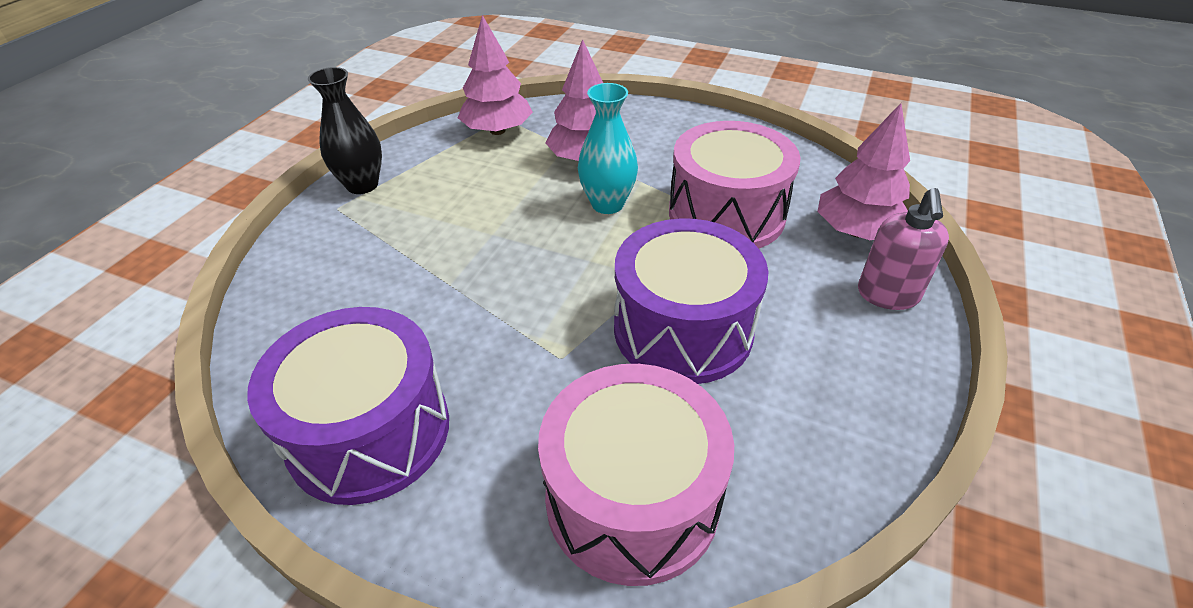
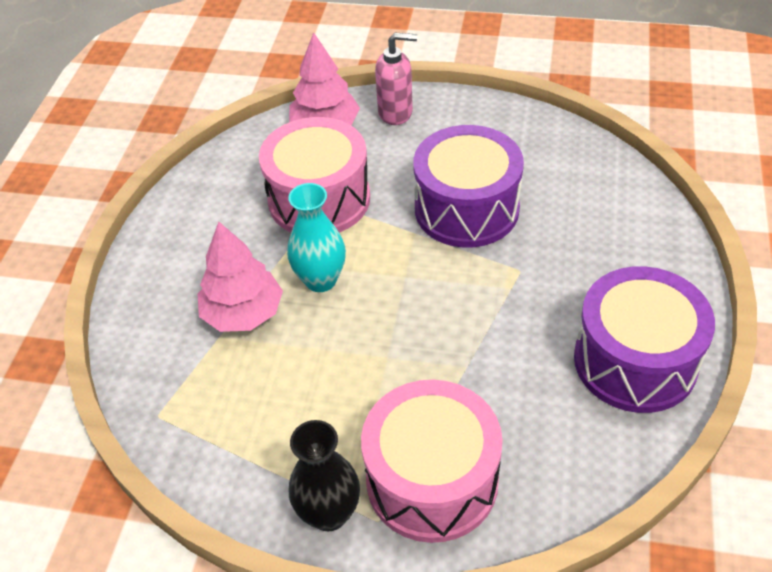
camera: 100 degrees left, 5 degrees up
(497, 130) = (190, 412): pink tree -> none
(632, 498) = (614, 213): pink drum -> pink drum (432, 480)

